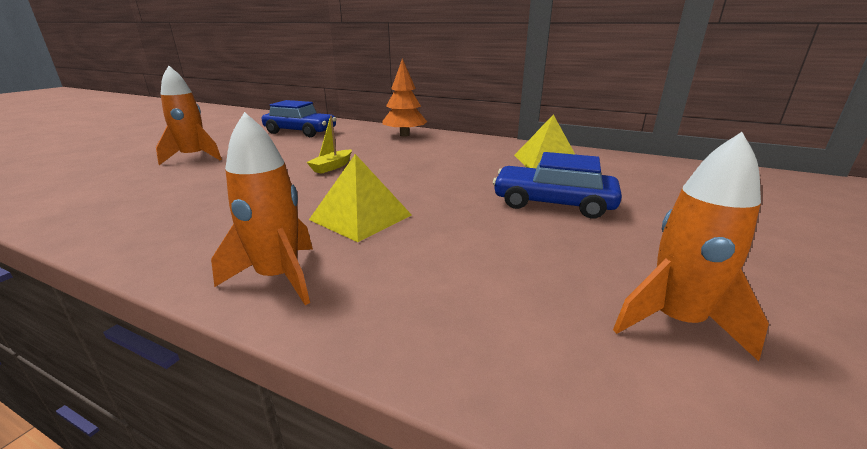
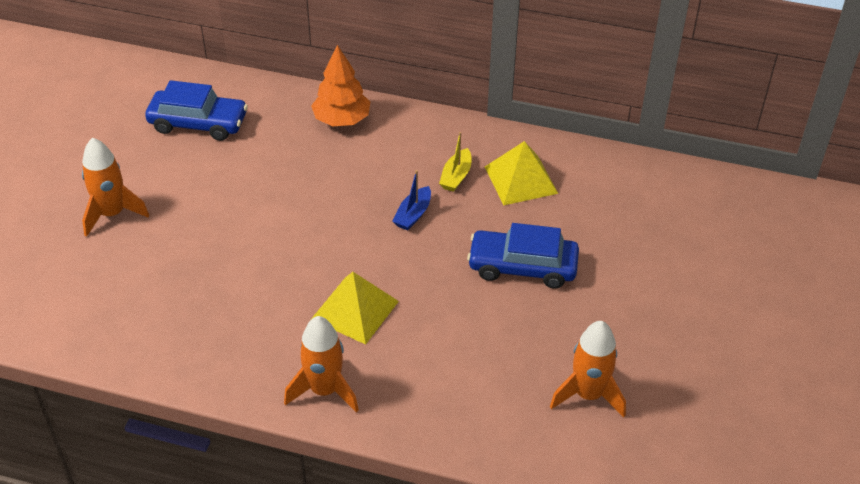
camera: 10 degrees left, 20 degrees up
(332, 167) = (287, 219): yellow boat -> yellow boat (456, 176)
(445, 171) = (413, 215): none -> blue boat

